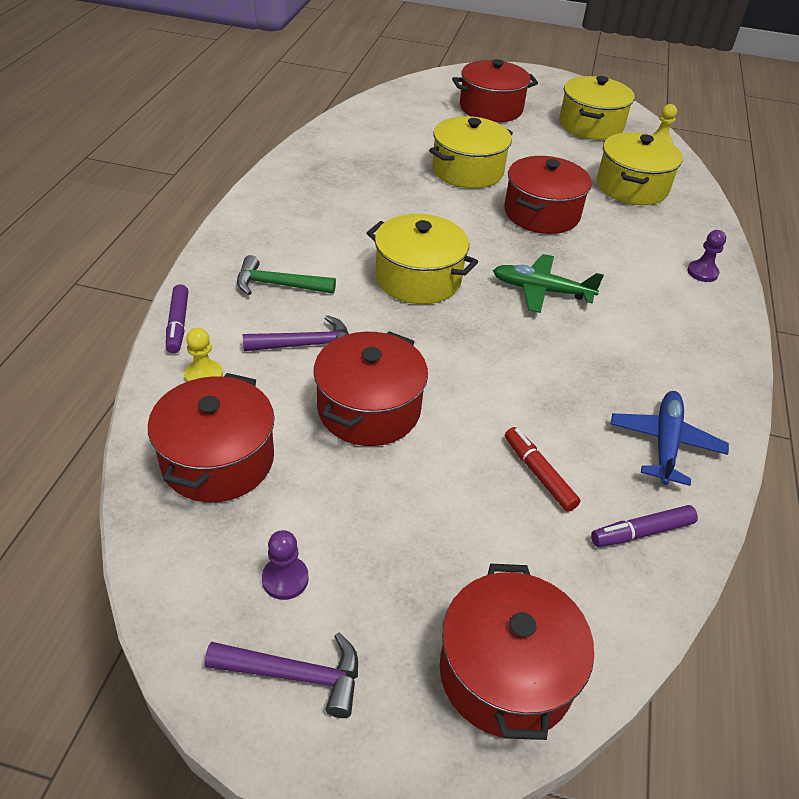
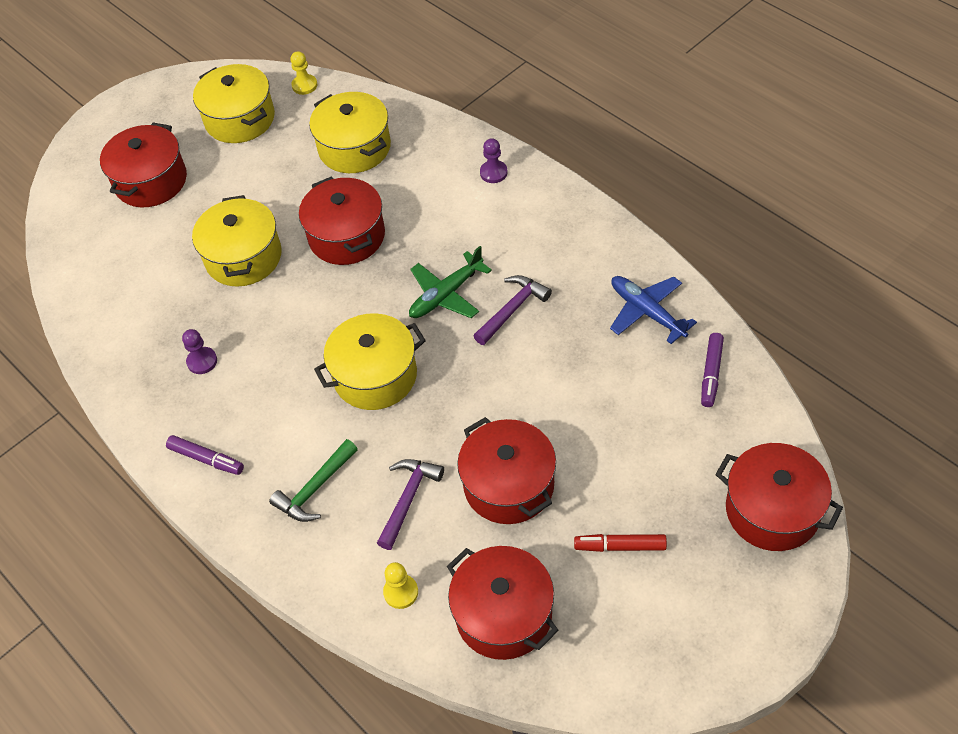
camera: 50 degrees left, 10 degrees up
(178, 324) = (320, 591): purple marker -> purple marker (206, 459)
(285, 579) = (640, 610): purple pawn -> purple pawn (202, 361)
(295, 675) = (717, 633): purple hammer -> purple hammer (512, 309)
(539, 474) = (632, 405): red marker -> red marker (620, 546)

